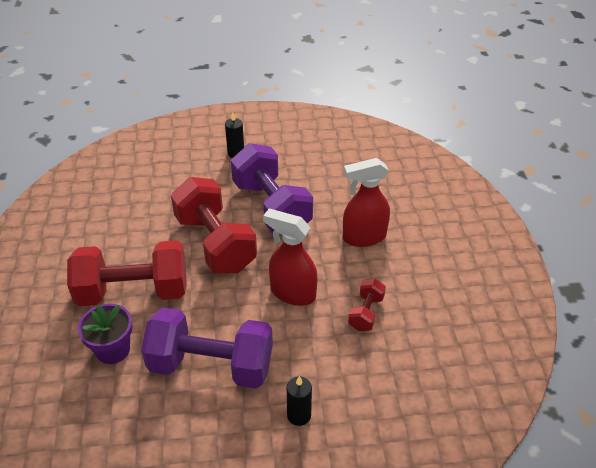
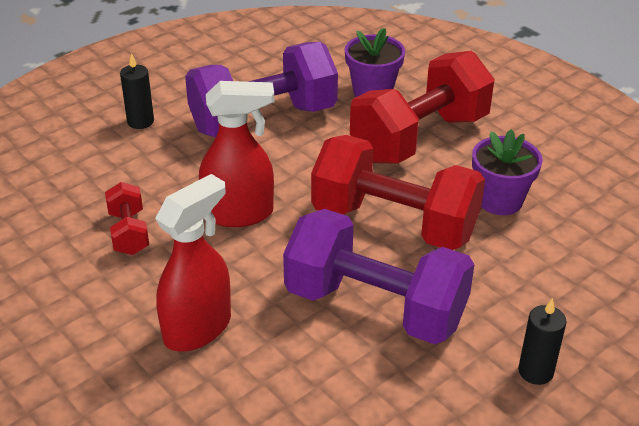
camera: 145 degrees right, 5 degrees down
(147, 228) = (500, 200): none -> purple flower pot

